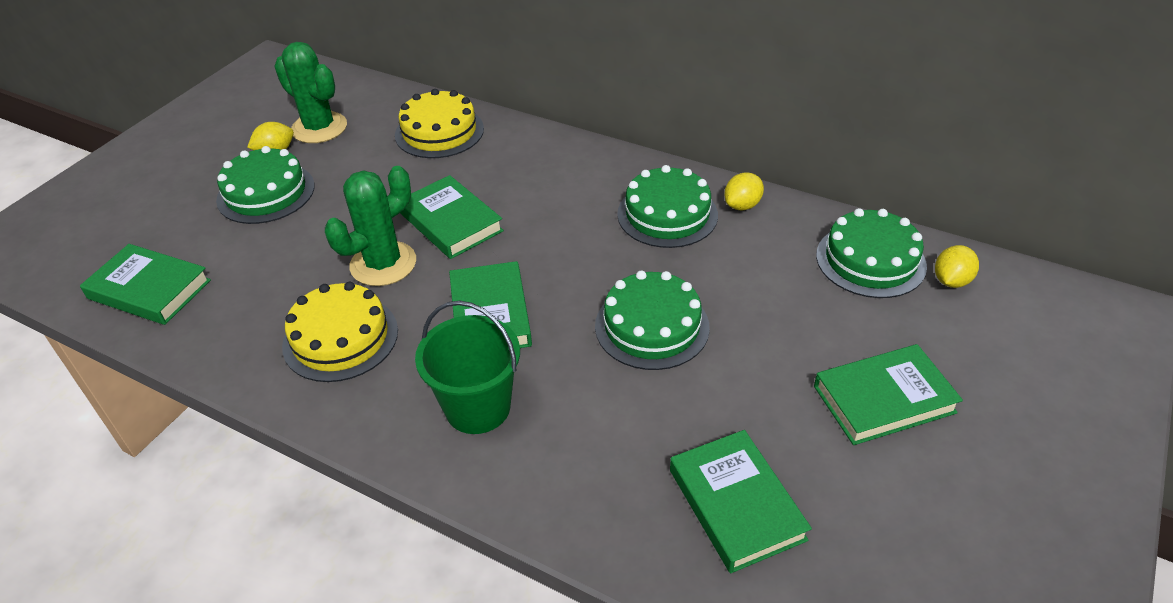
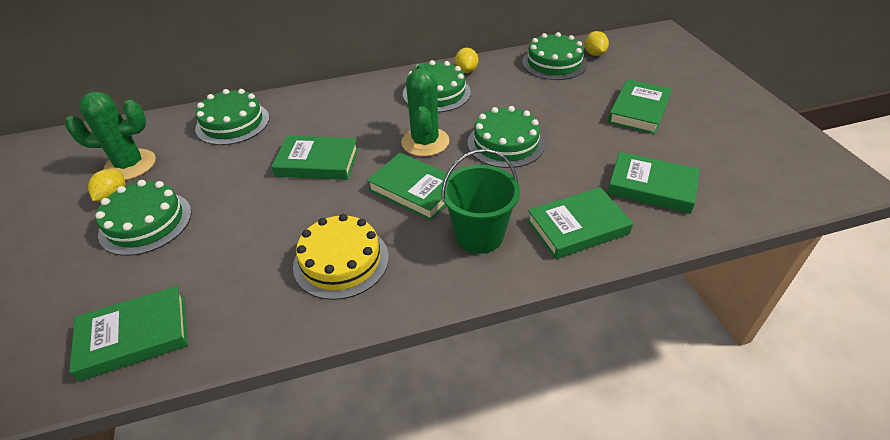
camera: 45 degrees left, 0 degrees up
(383, 264) = (306, 207): green cactus -> green cactus (425, 142)
(439, 132) = (232, 123): yellow cake -> green cake
(580, 479) = (577, 227): none -> green book

